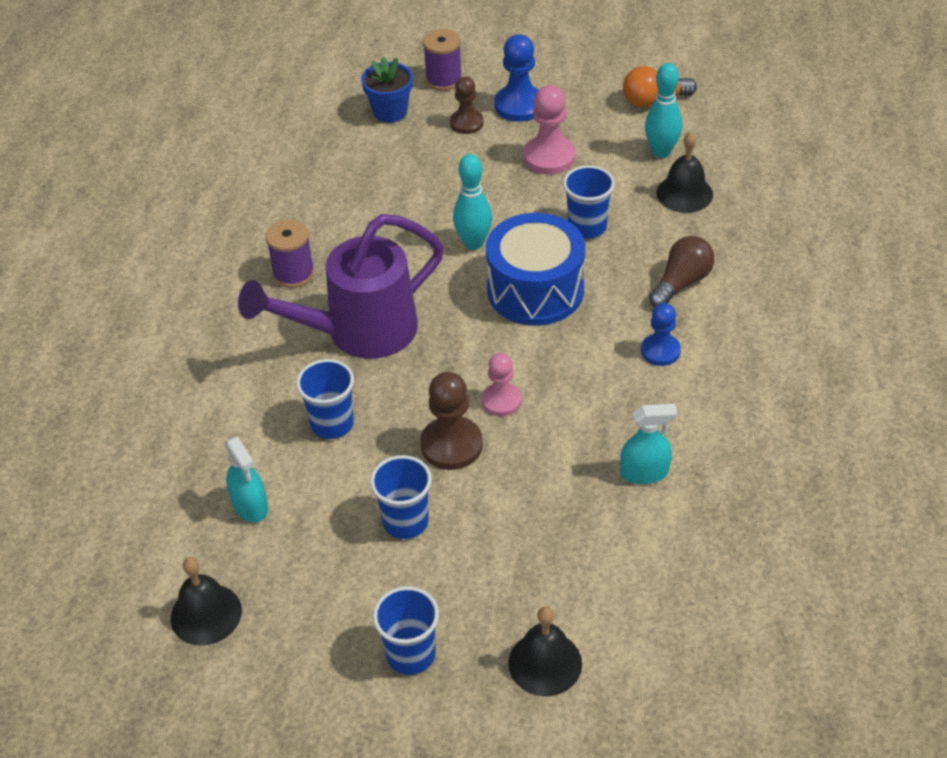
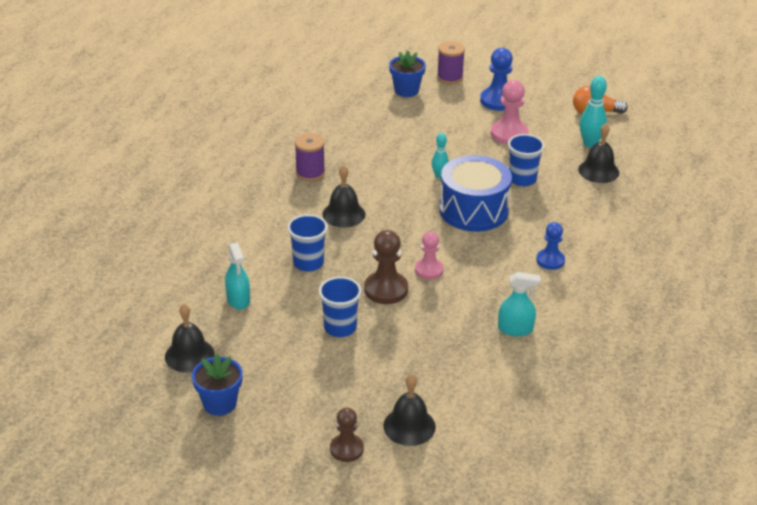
camera: 10 degrees right, 10 degrees down
(271, 686) = (219, 403): none -> blue flower pot
(359, 332) = (343, 214): purple watering can -> black bell
(410, 654) = (319, 403): blue cup -> none
(466, 123) = (457, 105): brown pawn -> brown pawn (346, 449)
(473, 243) = (439, 176): turquoise bowling pin -> turquoise bowling pin, size x0.63
(681, 283) = (578, 223): brown light bulb -> none

